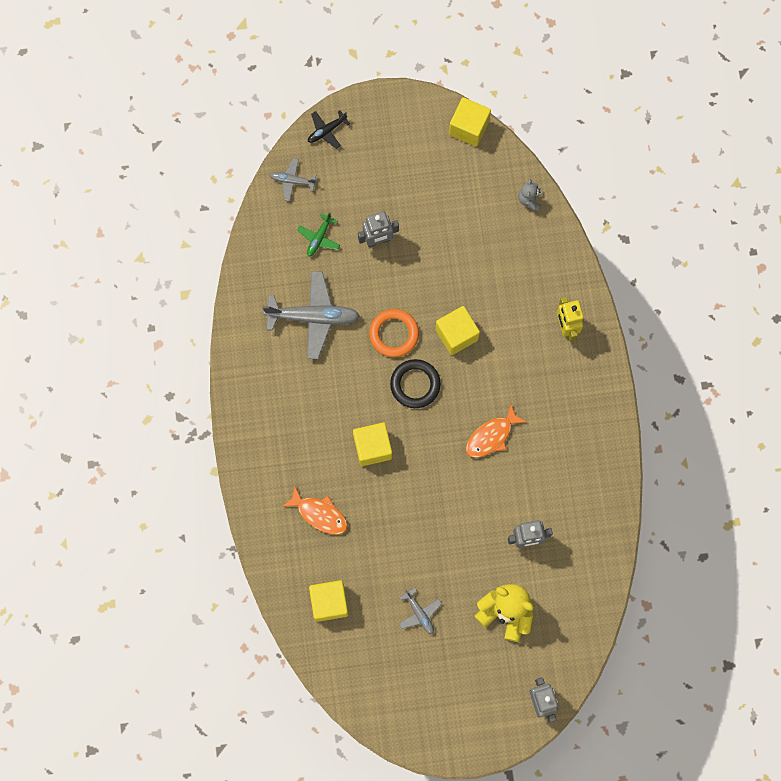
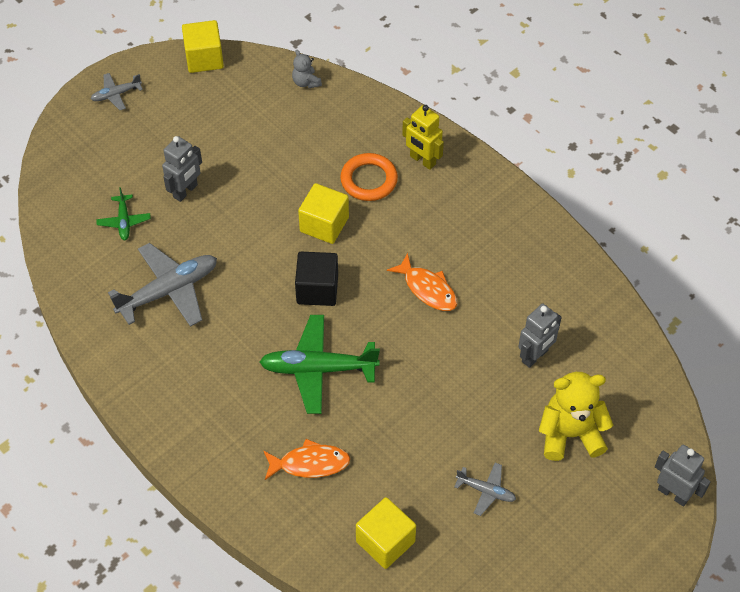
camera: 35 degrees left, 20 degrees down
(292, 181) = (61, 189): grey plane -> grey plane (116, 94)
(326, 131) = (66, 132): black plane -> none
(372, 447) = (318, 369): yellow cube -> green plane
(394, 334) = (262, 259): orange ring -> orange ring (369, 180)
(415, 384) = (317, 289): black ring -> black cube
(491, 436) = (427, 289): orange fish -> orange fish turned 60 degrees counterclockwise

